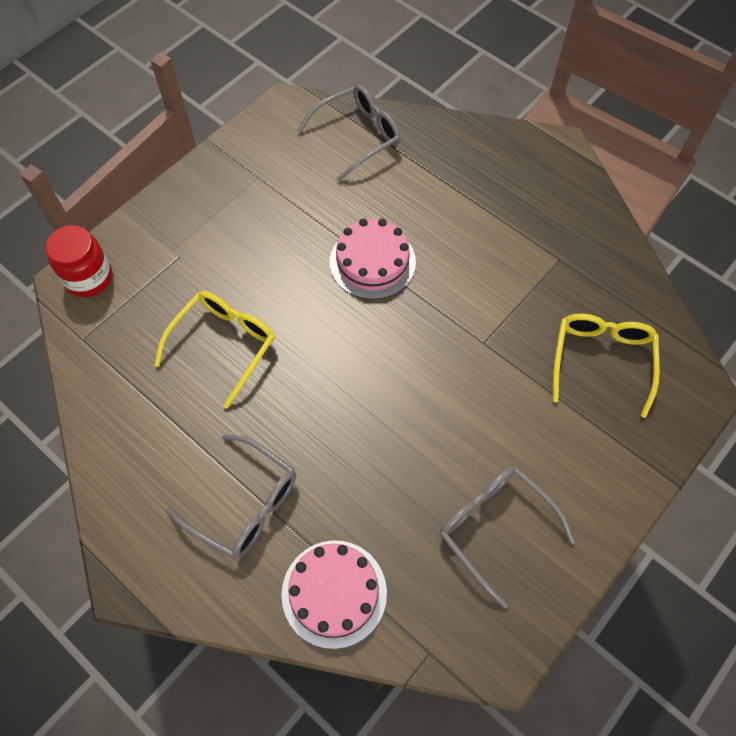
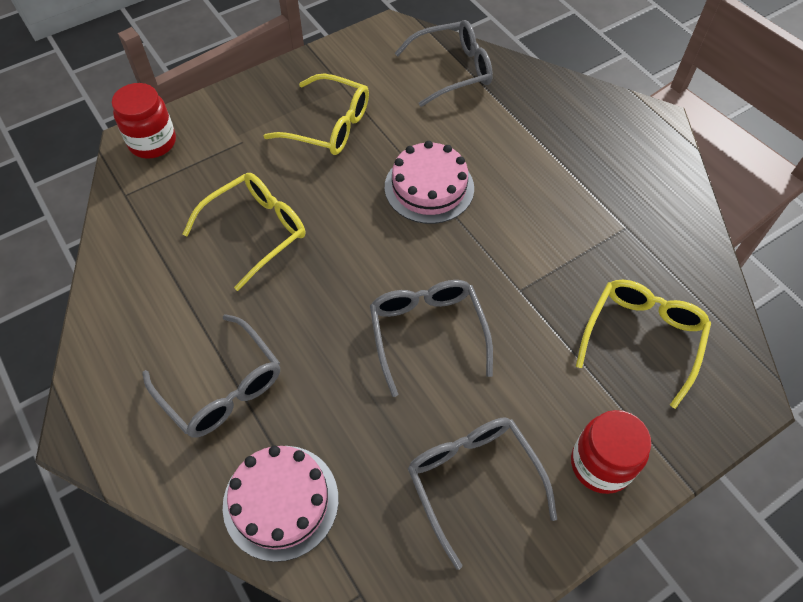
camera: 15 degrees right, 5 degrees down
(258, 220) = (329, 126): none -> yellow glasses
(414, 403) = (427, 332): none -> grey glasses
(597, 483) = (601, 464): none -> red jar

